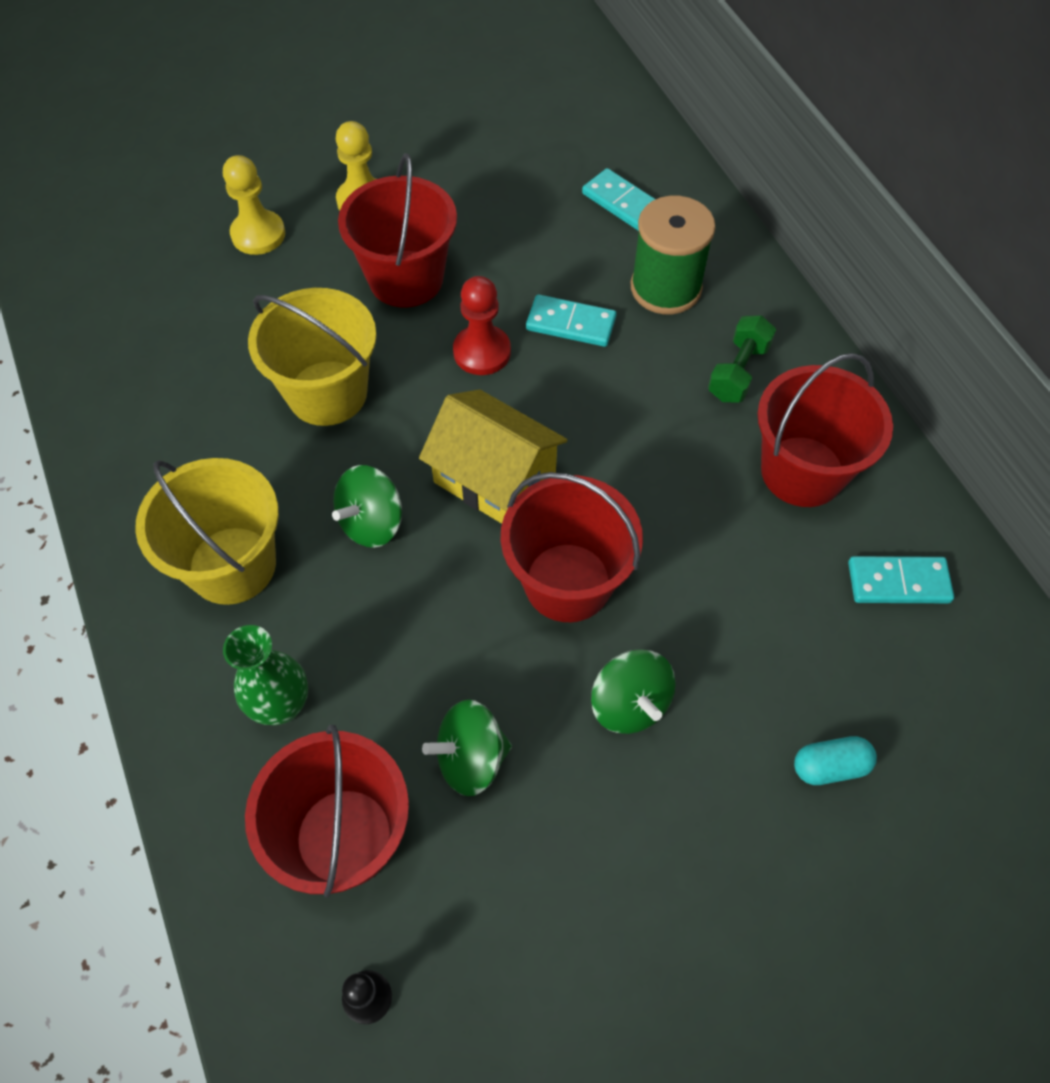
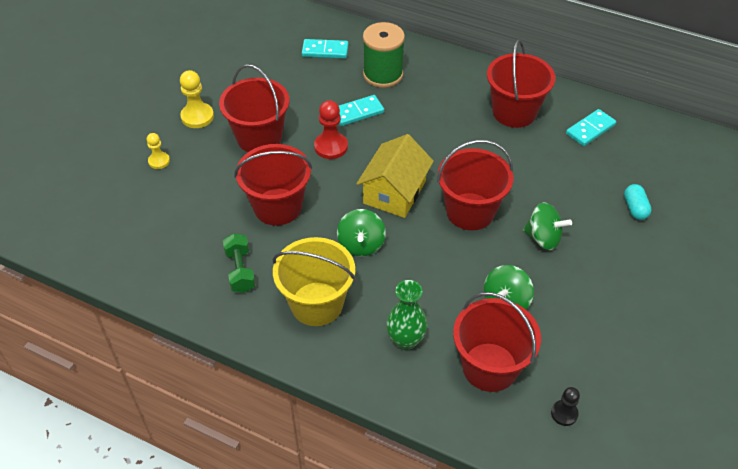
camera: 40 degrees left, 10 degrees down
(258, 234) = (159, 161): yellow pawn -> yellow pawn, size x0.62
(327, 393) = (277, 207): yellow bucket -> red bucket
(495, 477) = (394, 192): yellow house -> yellow house turned 60 degrees counterclockwise
(738, 372) = (449, 90): green dumbbell -> green dumbbell (240, 271)
(830, 766) = (635, 208): turquoise capsule -> turquoise capsule turned 45 degrees counterclockwise

